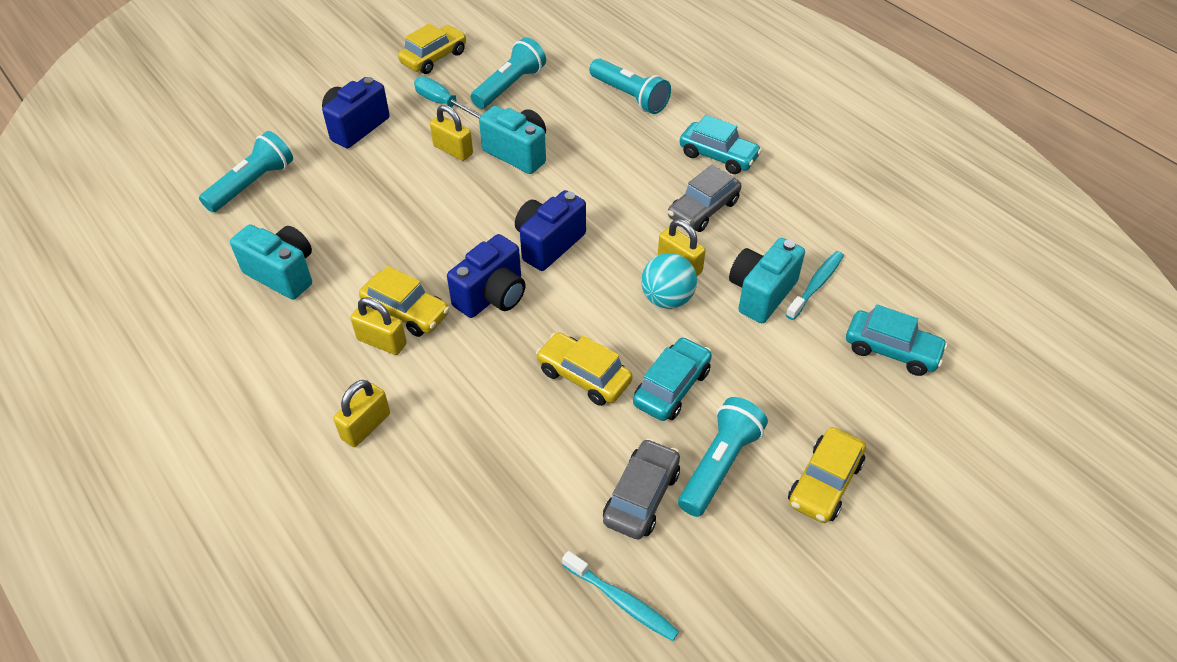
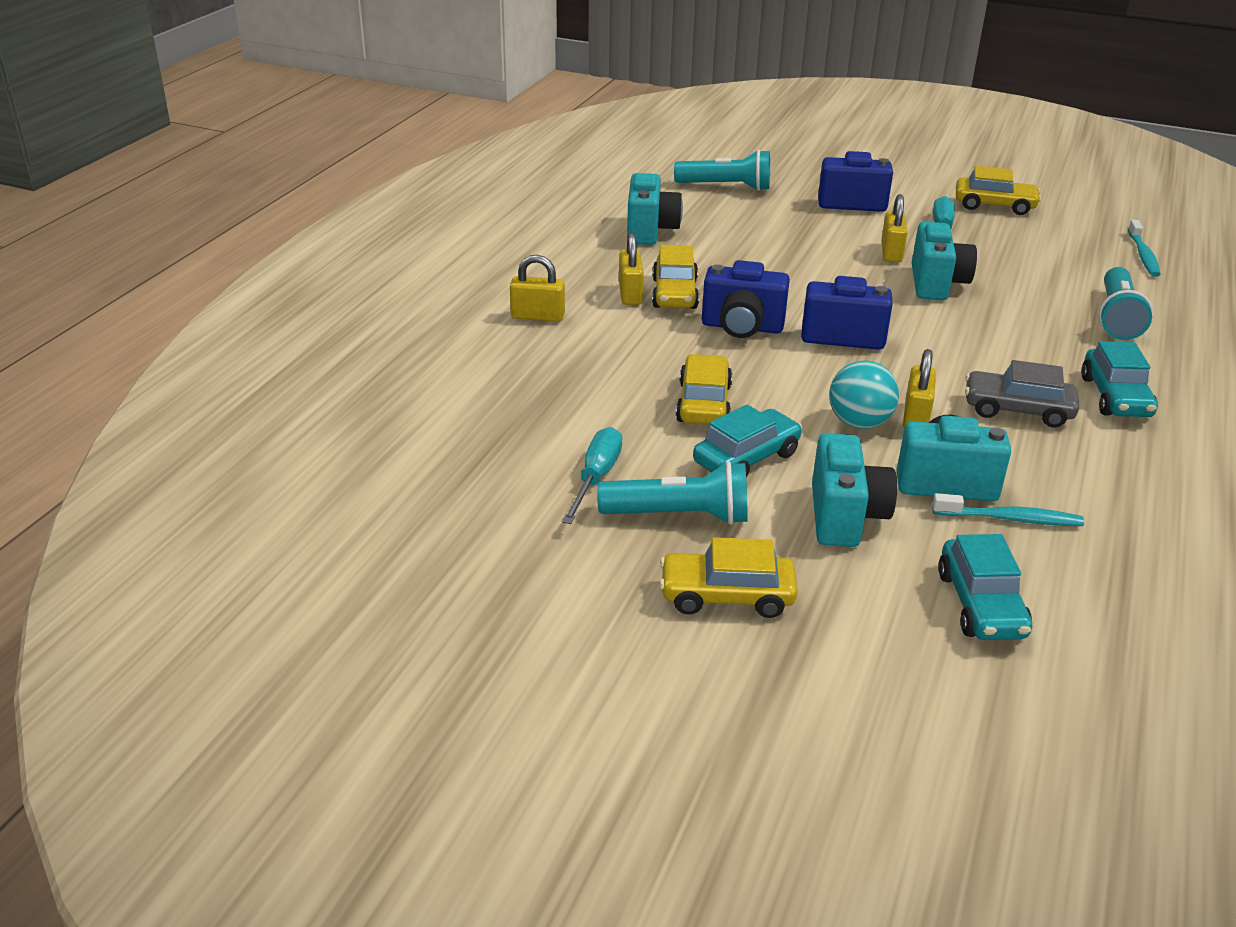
camera: 60 degrees right, 15 degrees down
(510, 86) = (1019, 252): turquoise flashlight -> none
(622, 601) = (472, 499): turquoise toothbrush -> turquoise toothbrush (1143, 255)
(641, 496) = (596, 477): grey car -> turquoise screwdriver
(672, 387) = (746, 458): turquoise car -> turquoise car turned 45 degrees counterclockwise
(771, 368) = (845, 517): none -> turquoise camera

